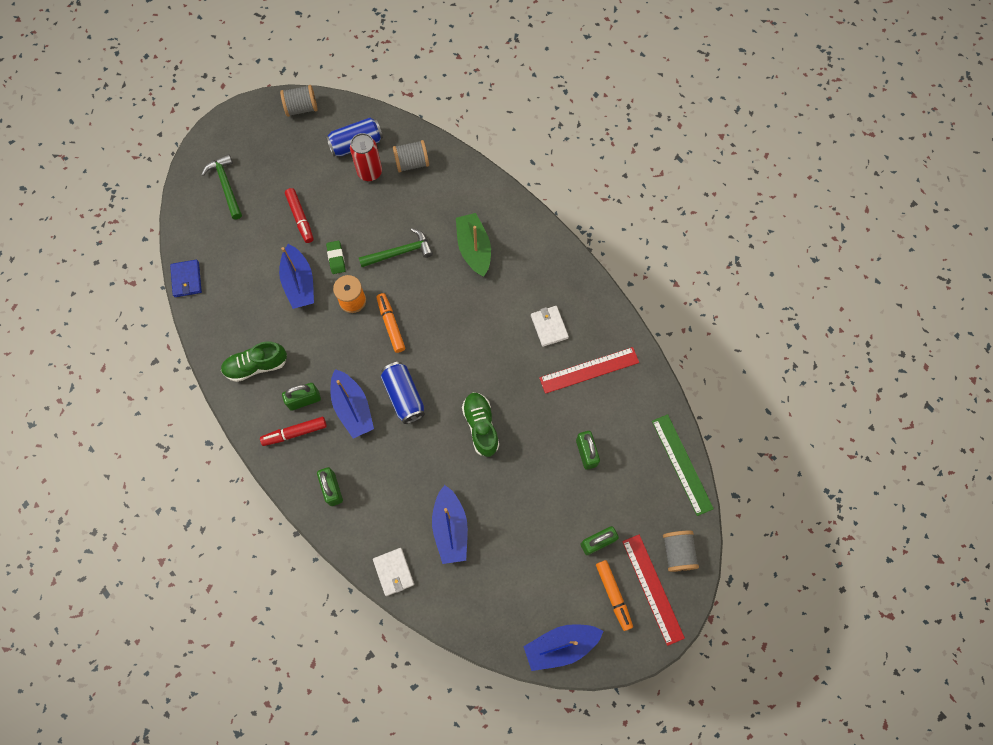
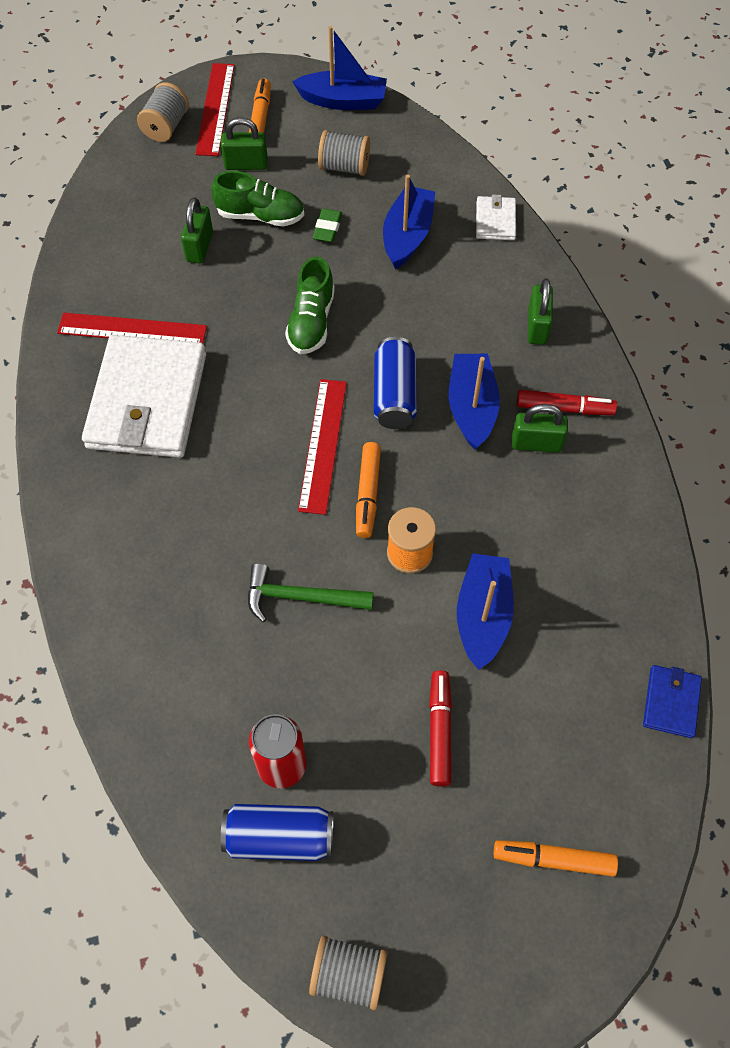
camera: 155 degrees left, 10 degrees down
(226, 185) = (553, 859): green hammer -> orange marker
(256, 365) = (592, 517): green shoe -> green shoe (260, 216)
(336, 258) = (407, 631): green eraser -> green eraser (327, 228)
(412, 163) = (200, 750): grey spool -> grey spool (344, 167)
(431, 344) = (323, 445): none -> red ruler
(474, 249) = (184, 554): green boat -> none
(549, 327) = (147, 401): white wallet -> white wallet, size x2.29
(682, 464) = (97, 196): green ruler -> none

